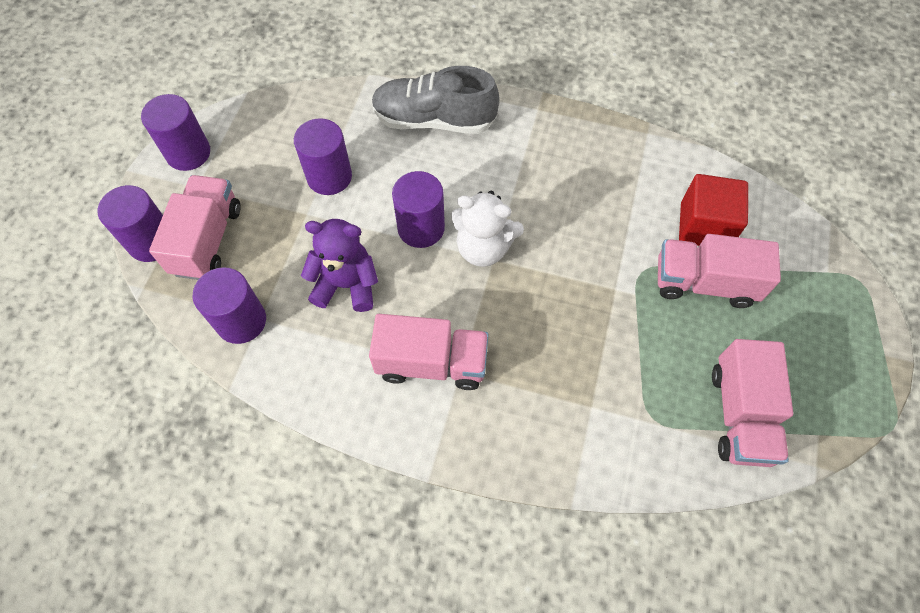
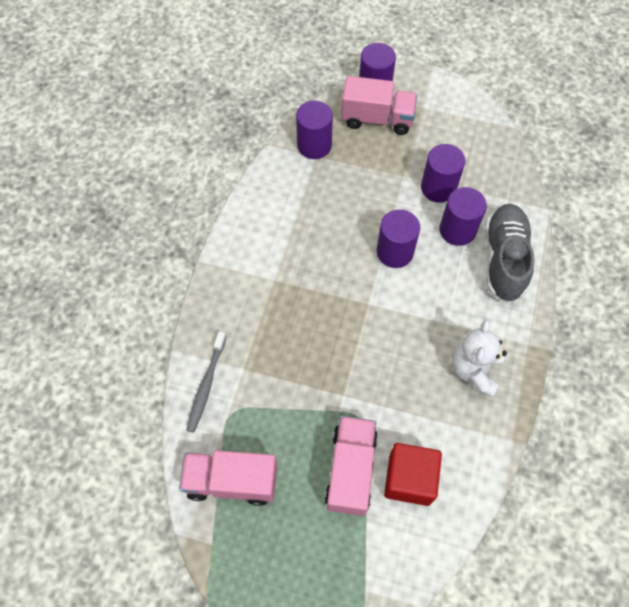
camera: 90 degrees right, 0 degrees up
(188, 153) = (452, 98): purple cylinder -> purple cylinder (457, 230)
(346, 285) = (343, 205): purple teddy bear -> none
(431, 363) = (281, 261): pink truck -> none
(483, 248) = (378, 296): white teddy bear -> white teddy bear (474, 370)
(620, 454) = (206, 385): none -> grey toothbrush

